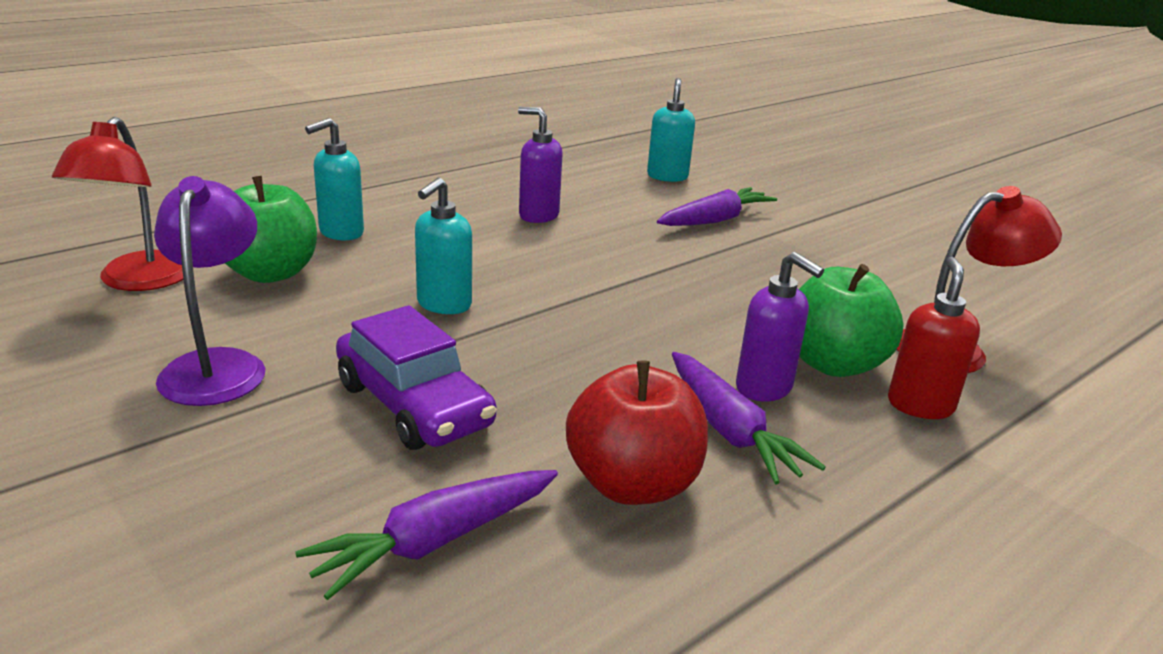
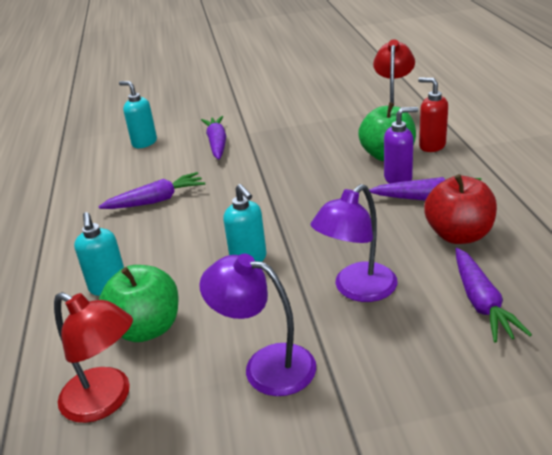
camera: 55 degrees left, 5 degrees up
(414, 405) = (357, 289): purple car -> purple lamp
(538, 215) = (156, 200): purple soap dispenser -> purple carrot

